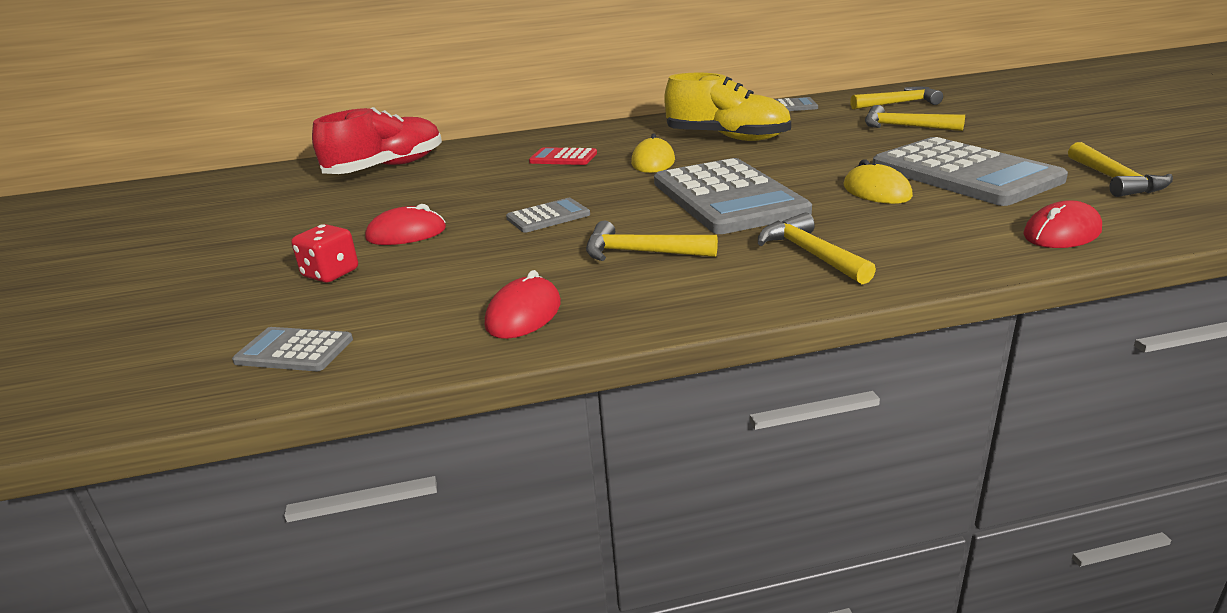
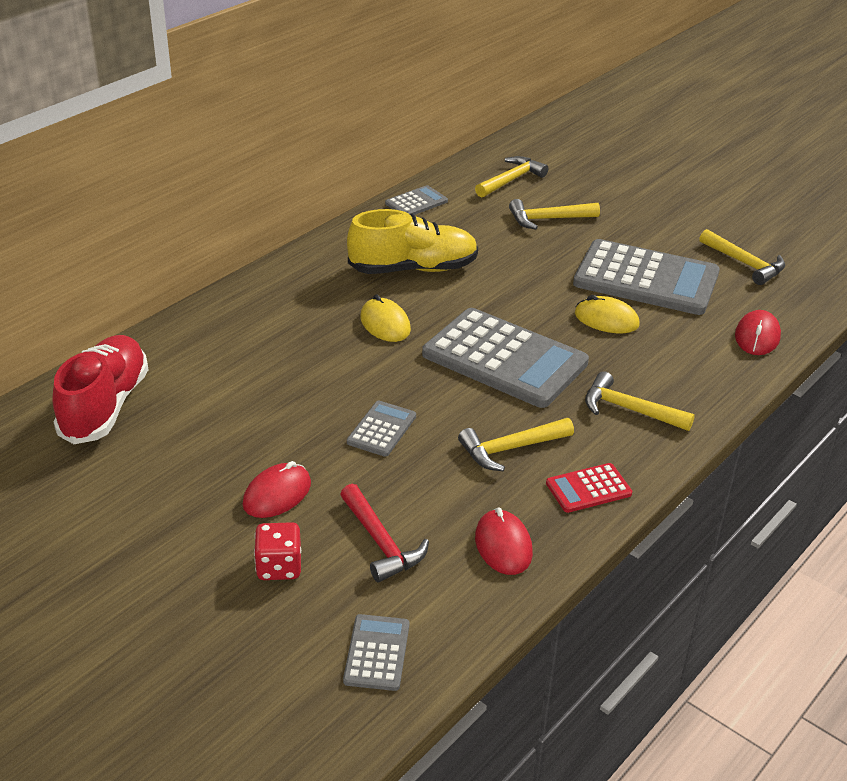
camera: 40 degrees left, 10 degrees up
(294, 350) = (377, 653): grey calculator -> grey calculator turned 120 degrees clockwise
(427, 281) = (381, 542): none -> red hammer
(563, 158) = (287, 339): red calculator -> red calculator (588, 488)

